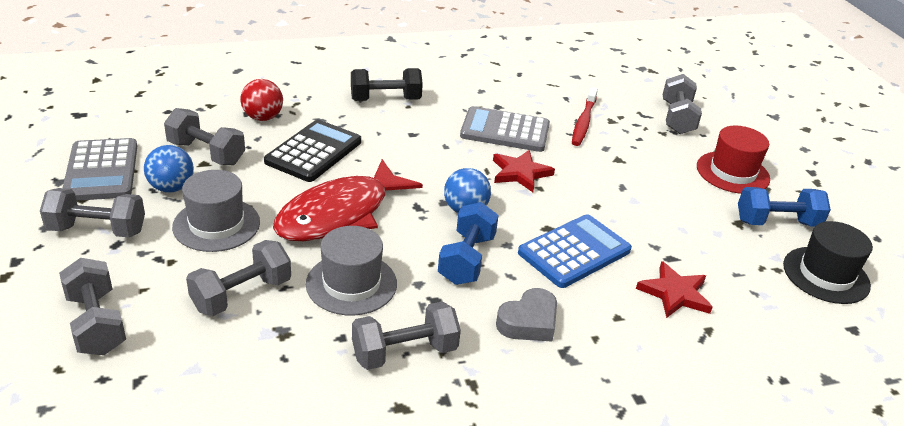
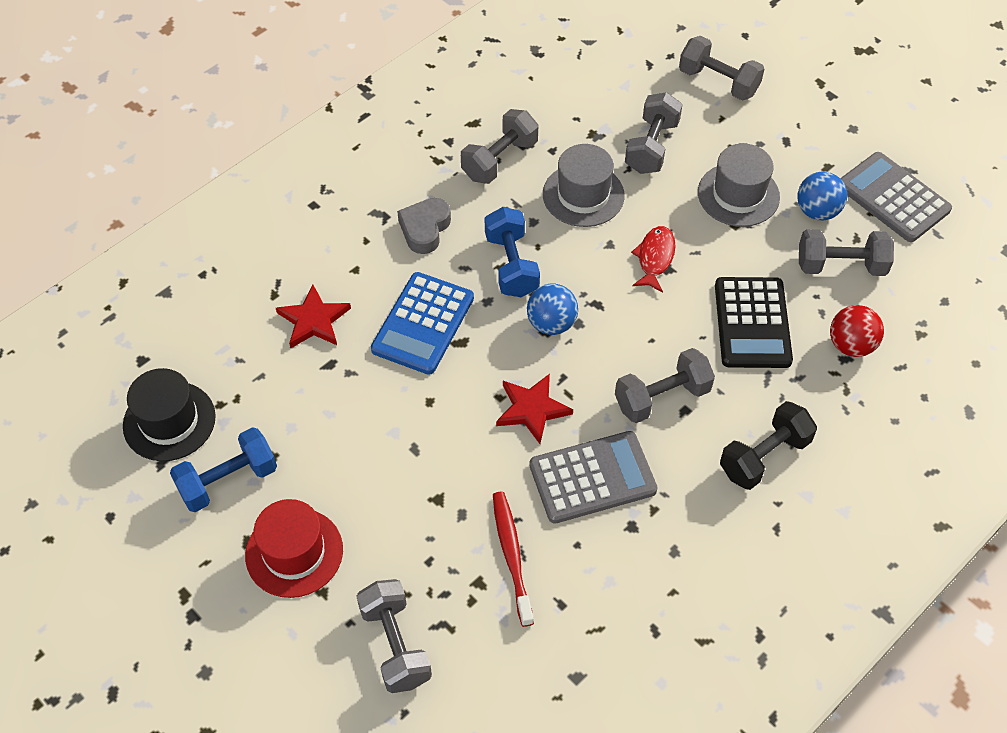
camera: 155 degrees right, 20 degrees up
(97, 230) = (815, 144): grey dumbbell -> grey dumbbell (662, 397)
(340, 214) = (655, 258): red fish -> red fish, size x0.48

